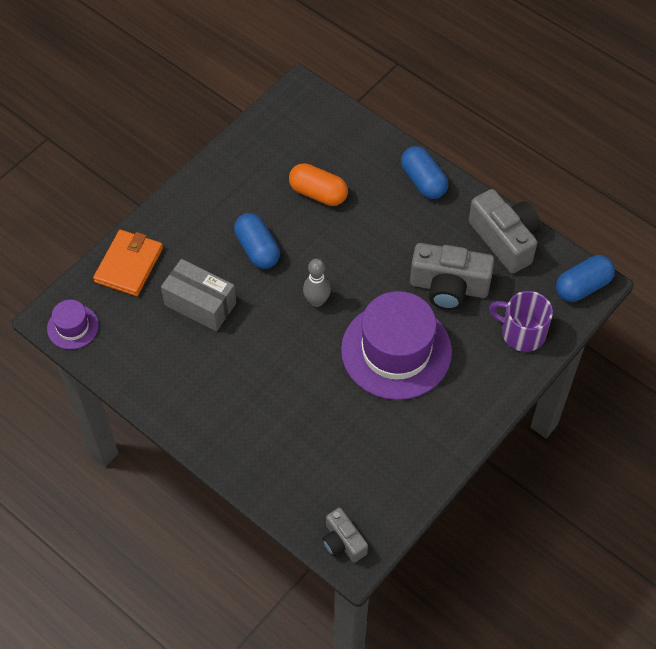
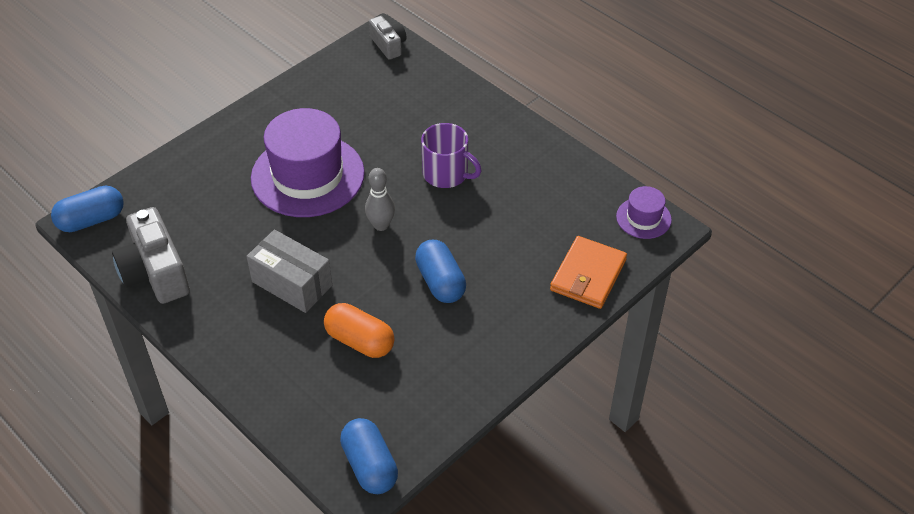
camera: 175 degrees left, 10 degrees down
(200, 304) = (507, 230): grey box -> grey box (292, 284)
(423, 181) = (227, 346): blue capsule -> blue capsule (370, 466)
(449, 287) = (235, 229): grey camera -> none
(522, 333) = (174, 182): purple mug -> purple mug (446, 174)

